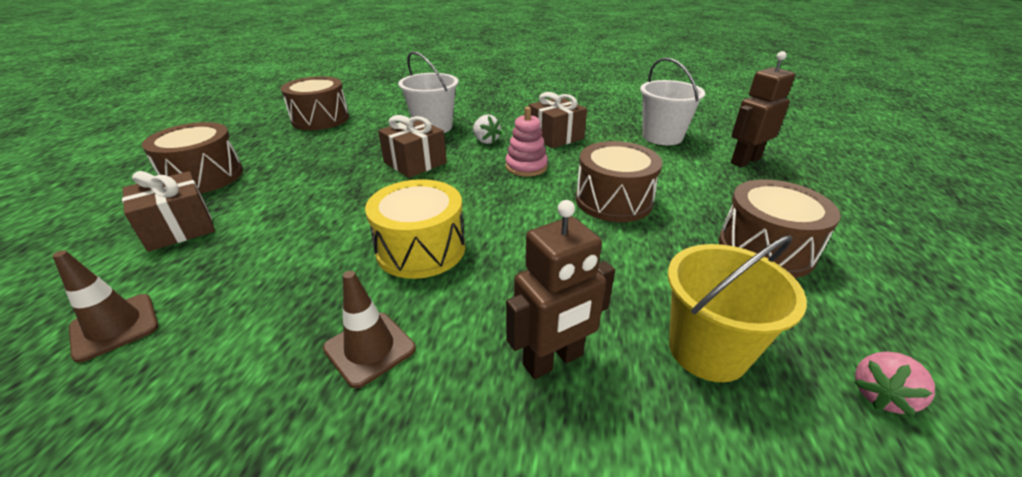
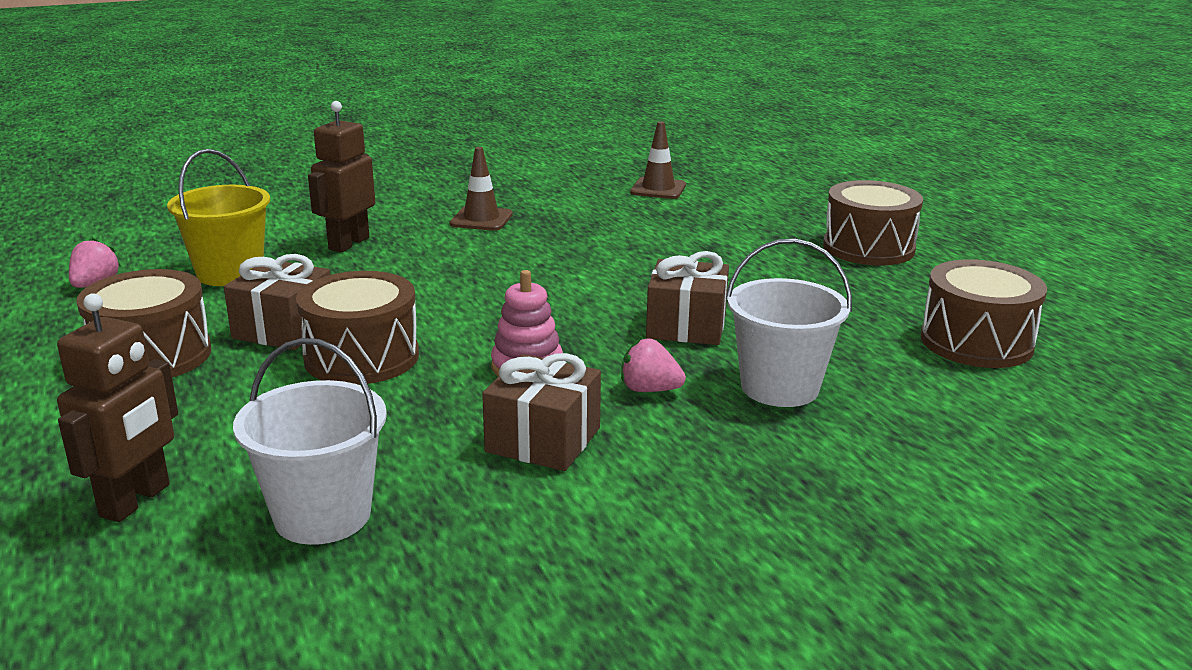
camera: 145 degrees right, 10 degrees down
(179, 228) = (763, 221): brown gift -> brown gift (284, 329)
(421, 249) = (529, 262): yellow drum -> none
(485, 141) = (649, 390): white strawberry -> pink strawberry

